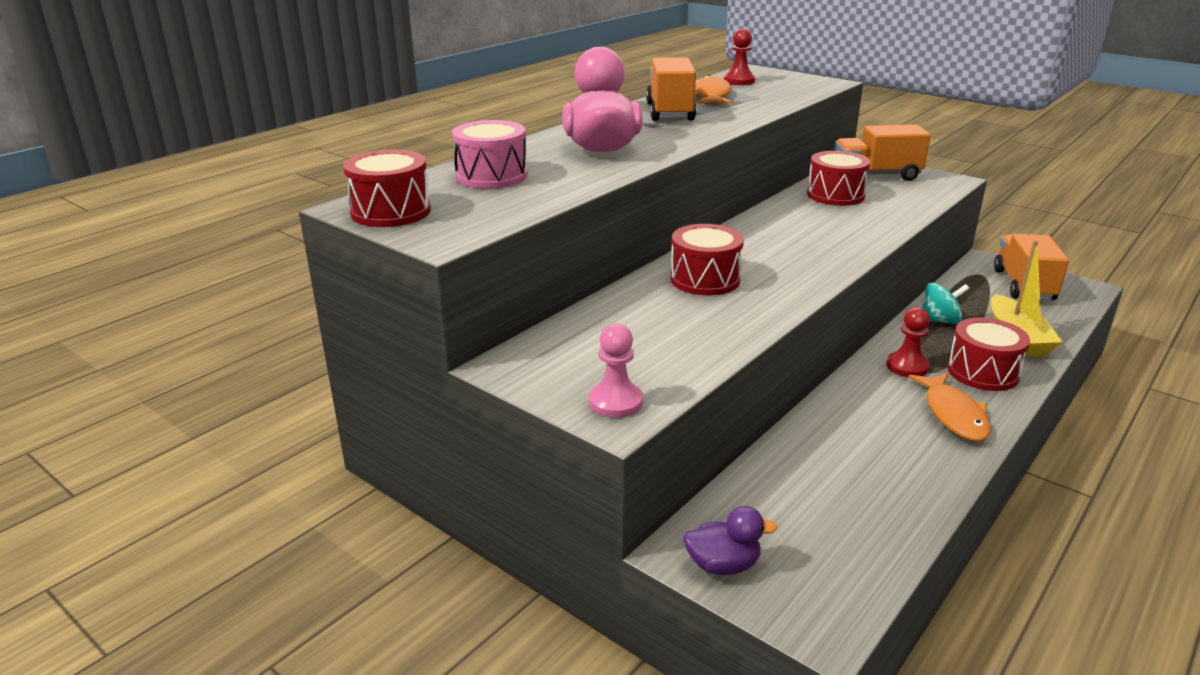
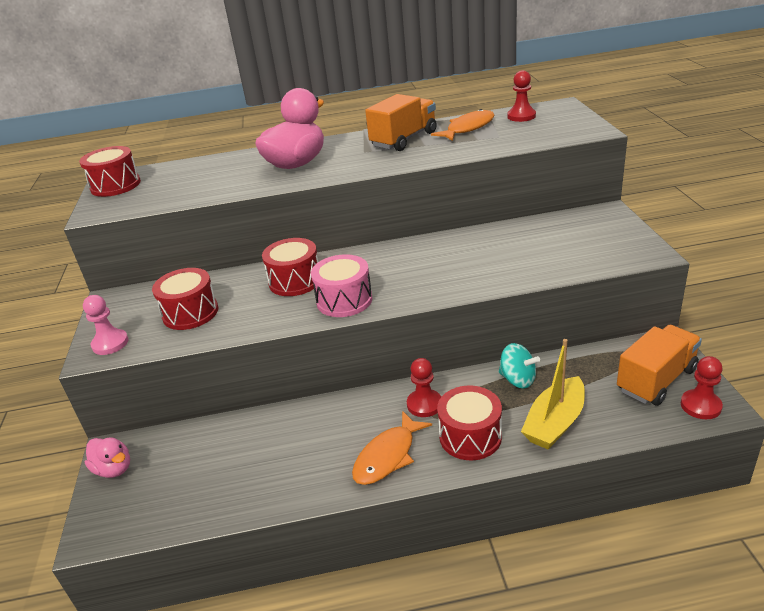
camera: 45 degrees right, 5 degrees up
(491, 176) = (202, 172): pink drum -> pink drum (344, 300)
(723, 565) = (114, 469): purple duck -> pink duck
(835, 195) = (515, 239): red drum -> red drum (190, 313)
(876, 175) = (587, 230): orange truck -> none
(1075, 290) = (700, 406): none -> red pawn

